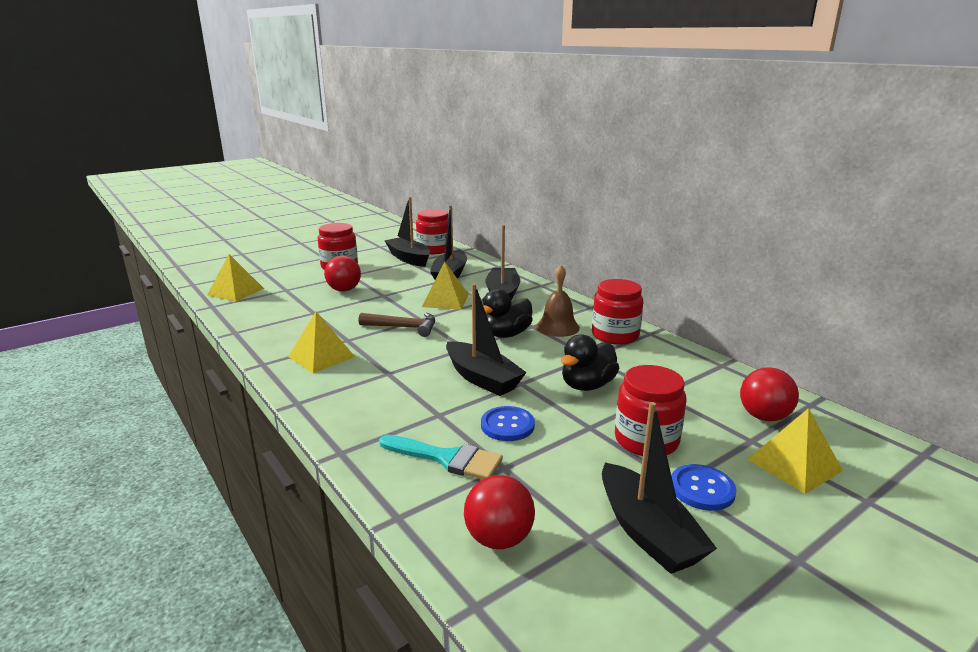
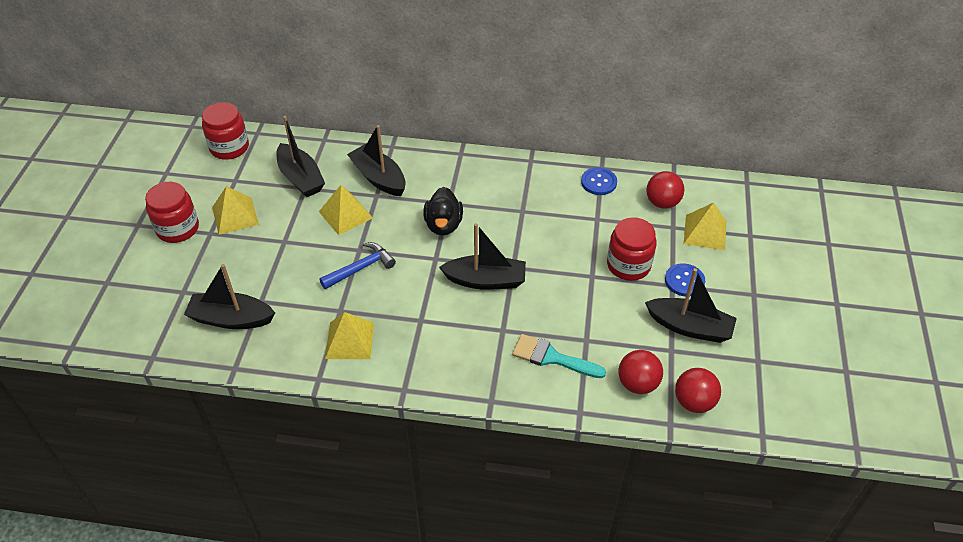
camera: 45 degrees left, 25 degrees up
(235, 292) = (138, 326): yellow pyramid -> yellow pyramid (235, 216)
(344, 290) = (239, 257): red ball -> red ball (694, 402)
(403, 327) = (361, 268): brown hammer -> blue hammer
(409, 258) = (226, 176): black boat -> black boat (231, 319)
(447, 458) = (552, 357): turquoise brush -> turquoise brush turned 135 degrees counterclockwise
(507, 425) = (550, 308): blue button -> blue button (598, 182)
(557, 327) = (466, 193): brown bell -> none
(587, 385) = (552, 241): black duck -> none
(615, 335) = (512, 177): red jar -> none

